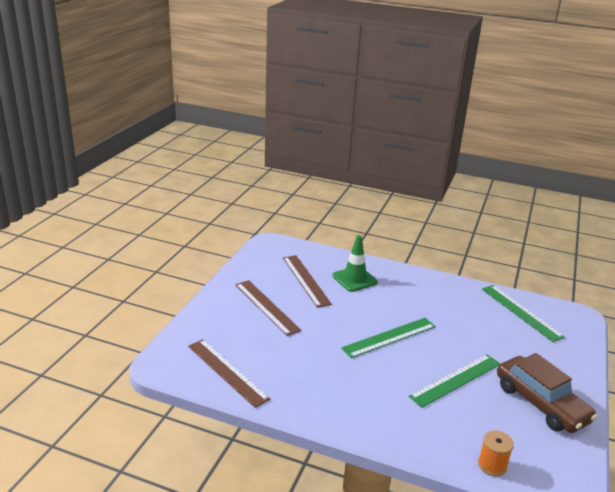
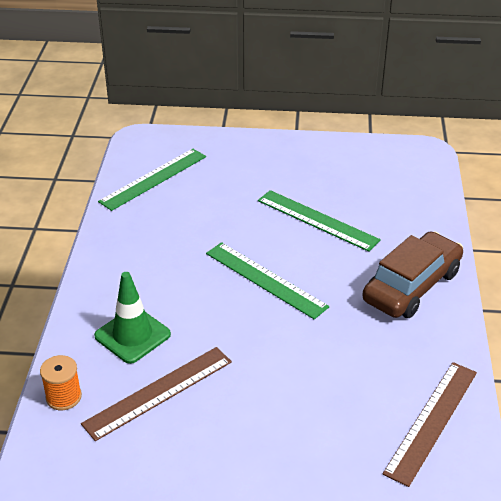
camera: 105 degrees left, 10 degrees up
(267, 307) = (257, 421): brown ruler -> none
(492, 465) = (428, 191): orange spool -> orange spool (63, 397)
(541, 403) = (319, 165): brown car -> brown car (412, 286)

